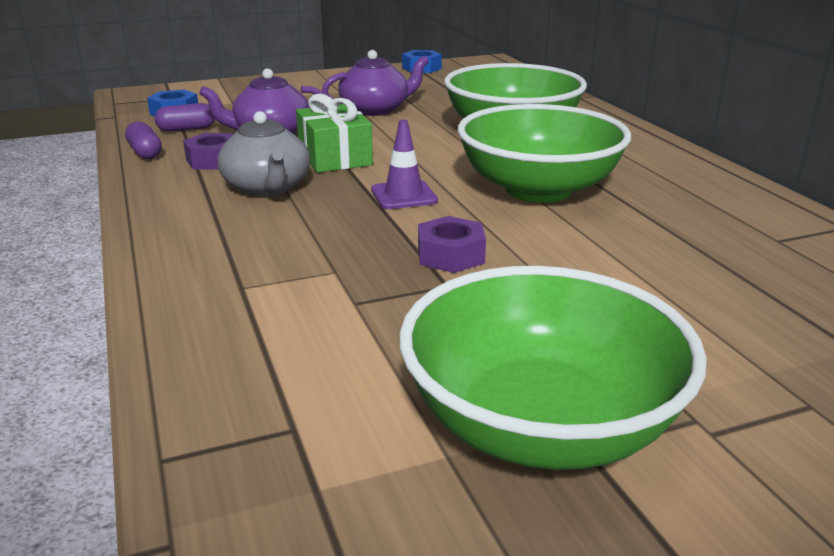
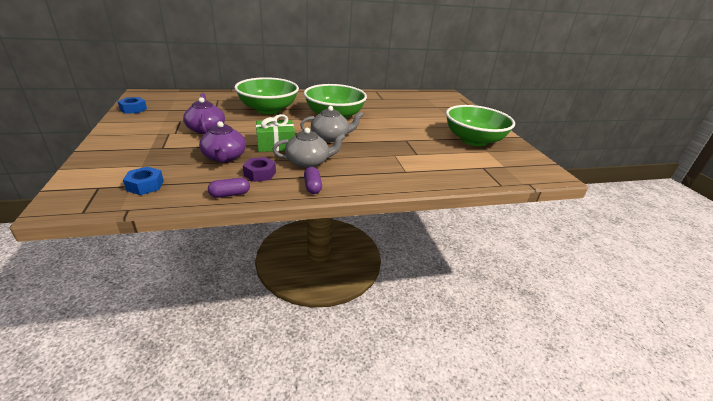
camera: 85 degrees left, 5 degrees up
(186, 129) = (191, 181): purple capsule -> purple capsule (312, 186)
(404, 195) = (330, 137): purple traffic cone -> grey teapot
(450, 255) = (385, 137): purple nut -> none

